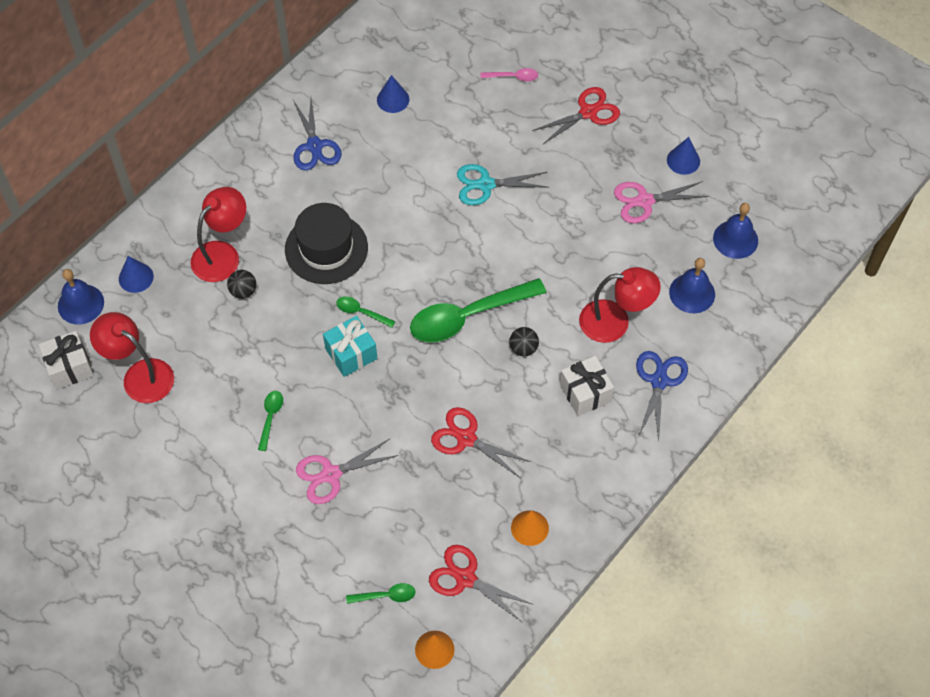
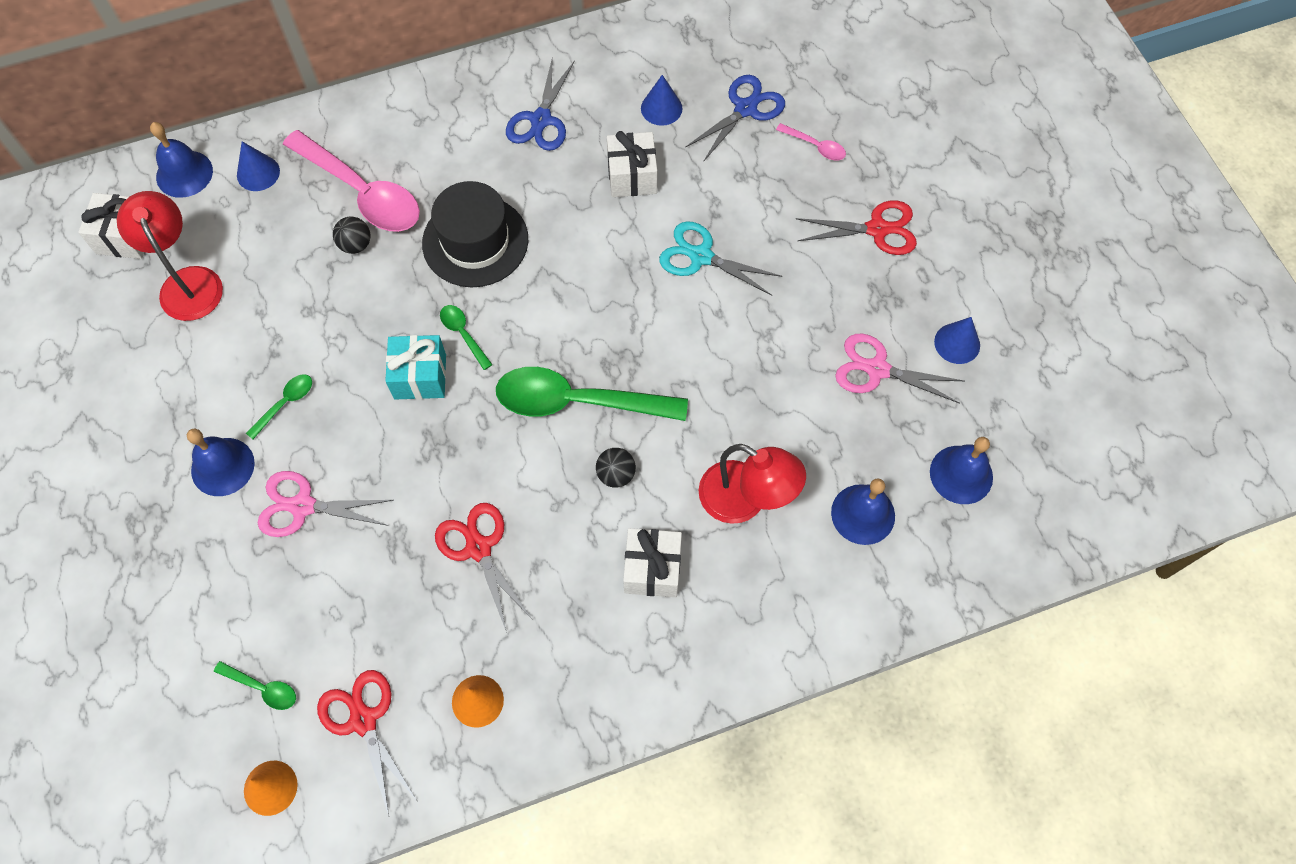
camera: 30 degrees right, 5 degrees up
(222, 254) = (362, 192): red lamp -> pink spoon
(257, 479) = (222, 466): none -> blue bell
(404, 154) = (632, 176): none -> white gift
(659, 381) = (751, 603): blue scissors -> blue scissors (745, 109)

